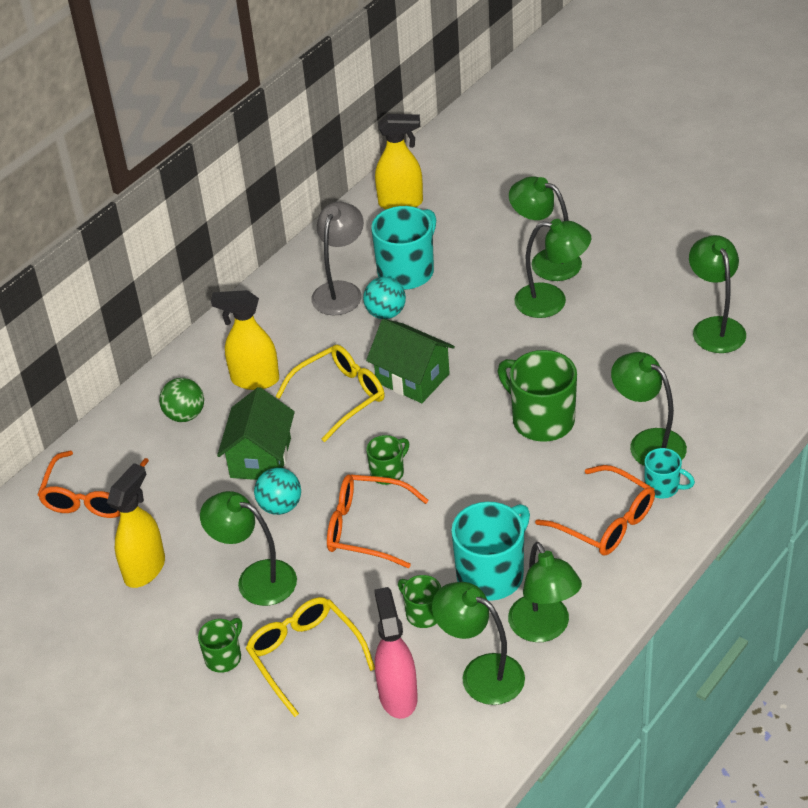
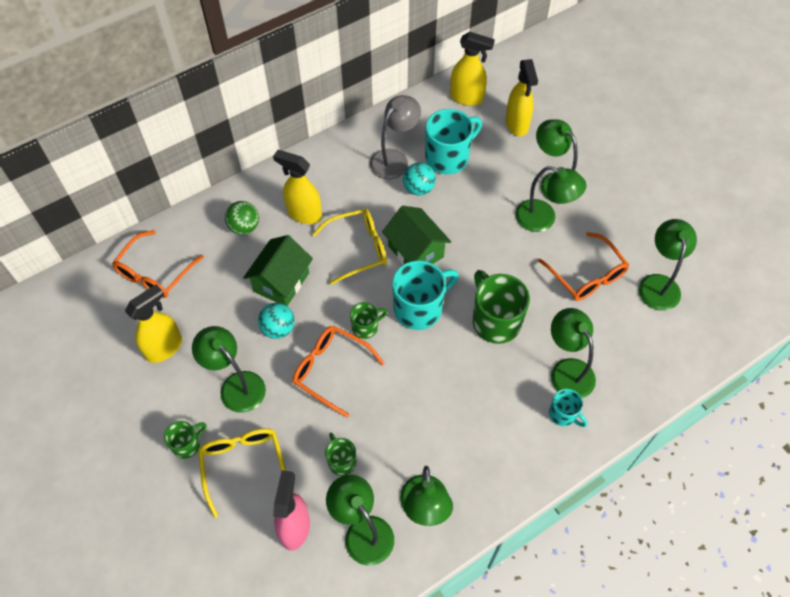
camera: 15 degrees right, 15 degrees up
(475, 214) = (517, 124): none -> yellow spray bottle
(492, 574) = (405, 445): turquoise mug -> turquoise mug (419, 308)
(605, 522) = (508, 430): orange glasses -> orange glasses (586, 275)

